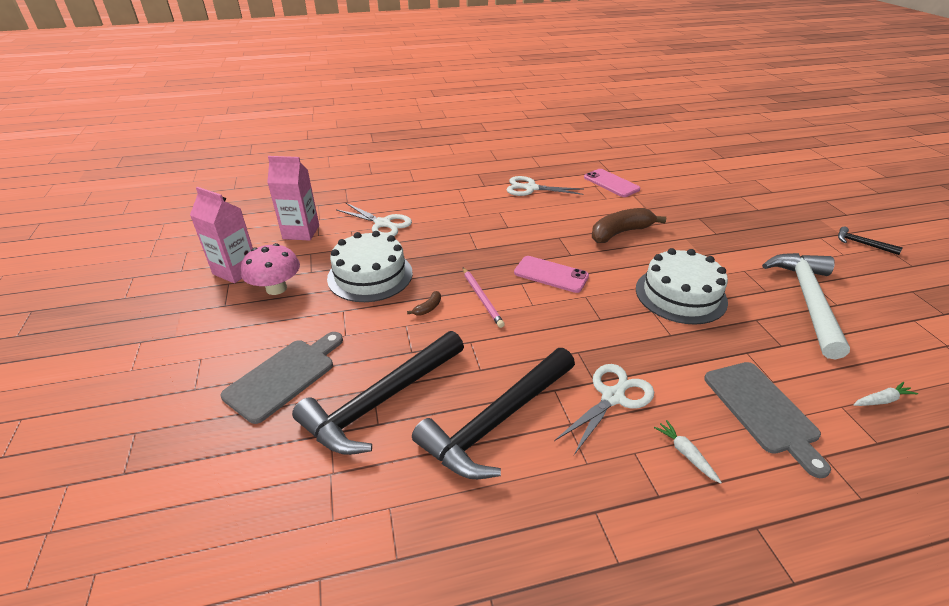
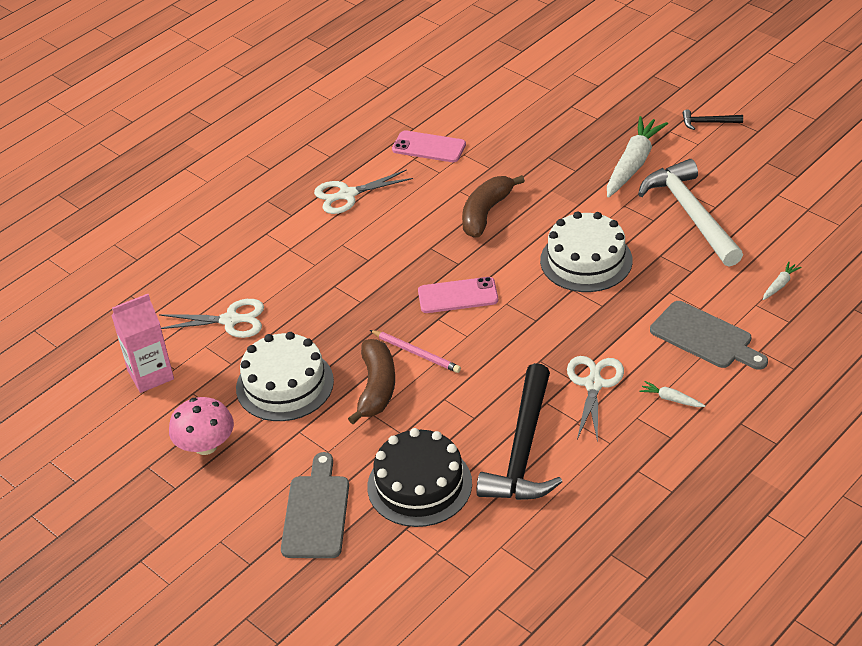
camera: 30 degrees left, 5 degrees up
(235, 271) = (137, 451): pink carton -> none
(381, 401) = (419, 485): black hammer -> black cake
(428, 308) = (376, 388): brown banana -> brown banana, size x2.33
(771, 246) = (633, 164): none -> white carrot

